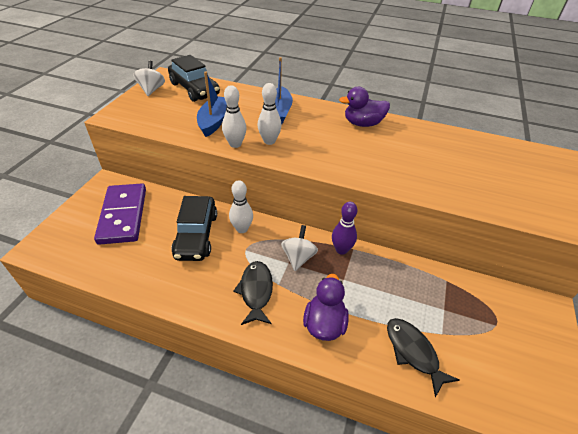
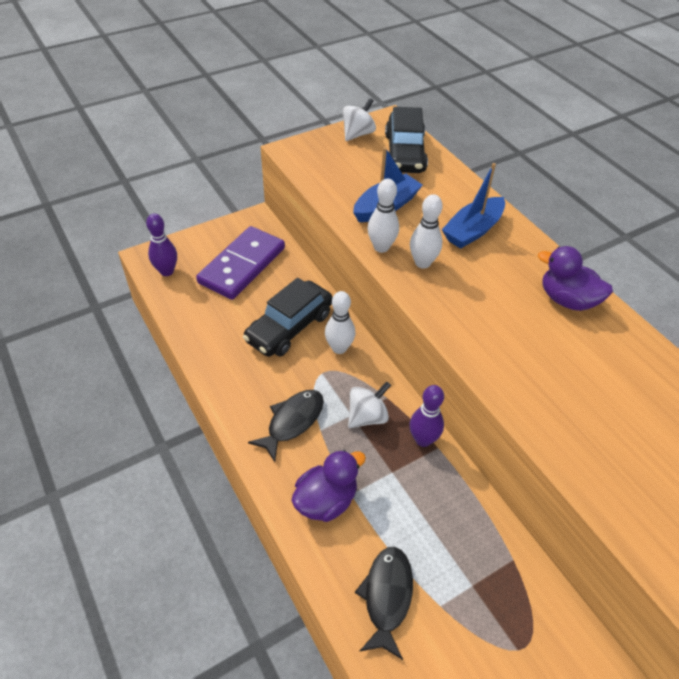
camera: 40 degrees right, 5 degrees up
(61, 250) = (167, 271): none -> purple bowling pin

